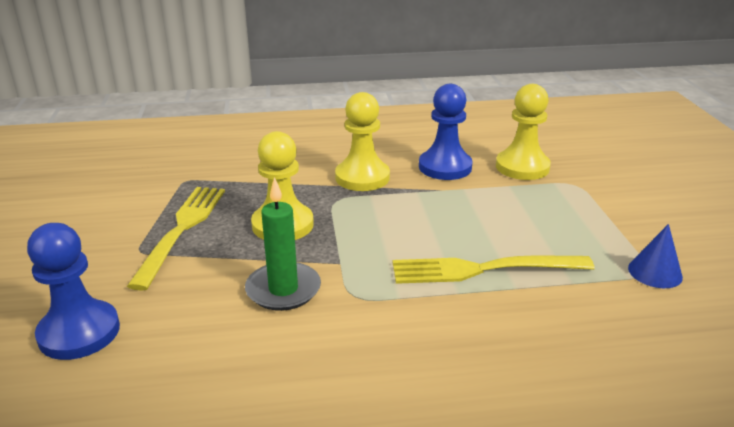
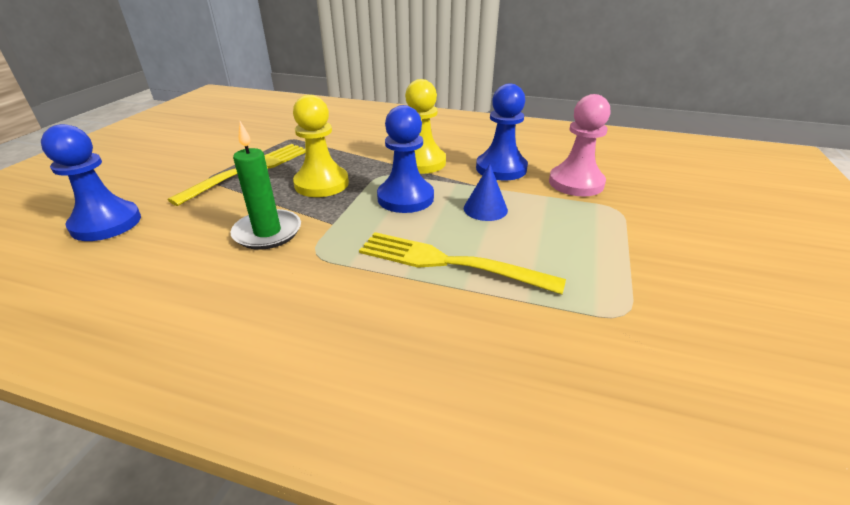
camera: 25 degrees right, 5 degrees up
(384, 219) = (405, 198): none -> blue pawn
(522, 167) = (576, 183): yellow pawn -> pink pawn
(655, 272) = (634, 318): blue cone -> blue cone (485, 209)

